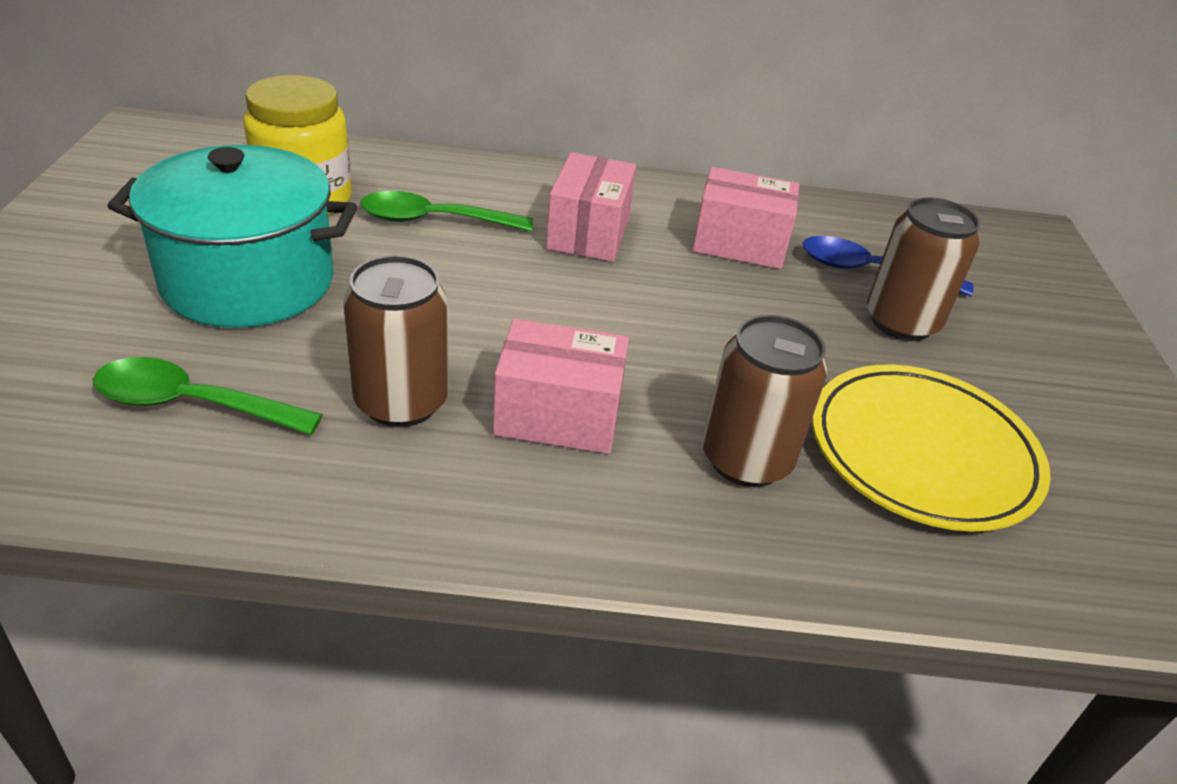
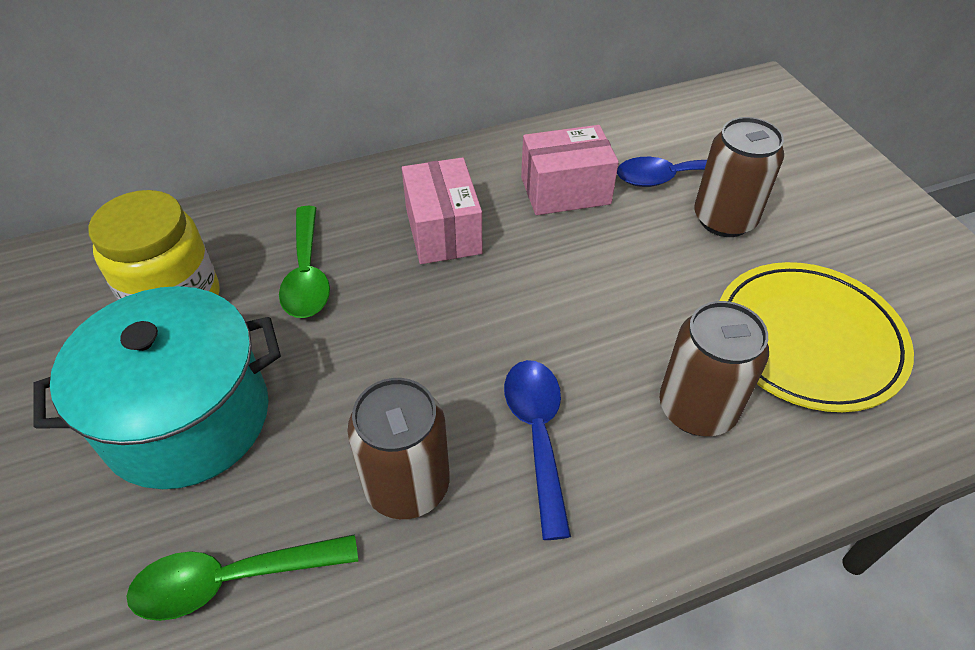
camera: 20 degrees left, 10 degrees up
(434, 220) = (307, 274): green spoon -> green spoon turned 75 degrees counterclockwise
(558, 415) = (537, 435): pink box -> blue spoon

